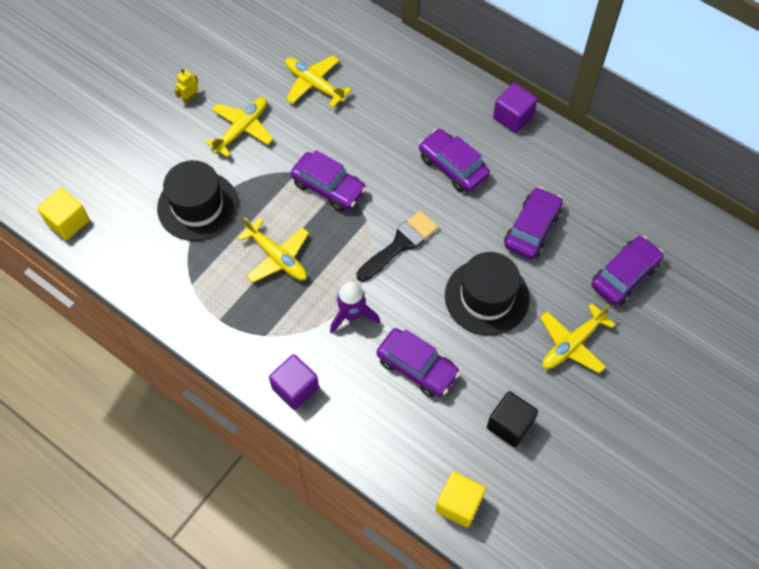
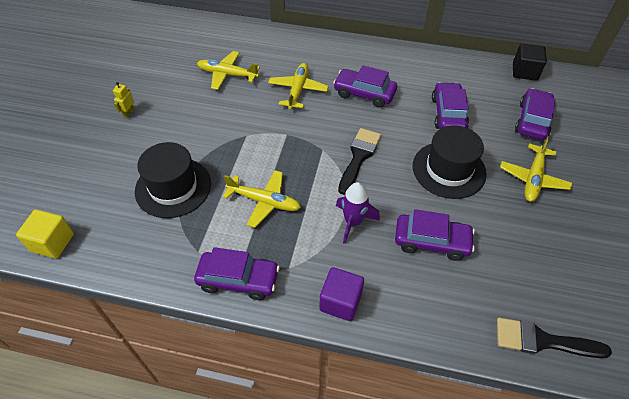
camera: 25 degrees left, 10 degrees down
(242, 129) = (184, 121): yellow plane -> yellow plane (298, 90)
(328, 187) = (278, 137): purple car -> purple car (238, 279)
(458, 504) = (542, 341): yellow cube -> black brush
(509, 425) = (534, 256): black cube -> black cube (524, 72)
(513, 117) = (385, 52): purple cube -> none

